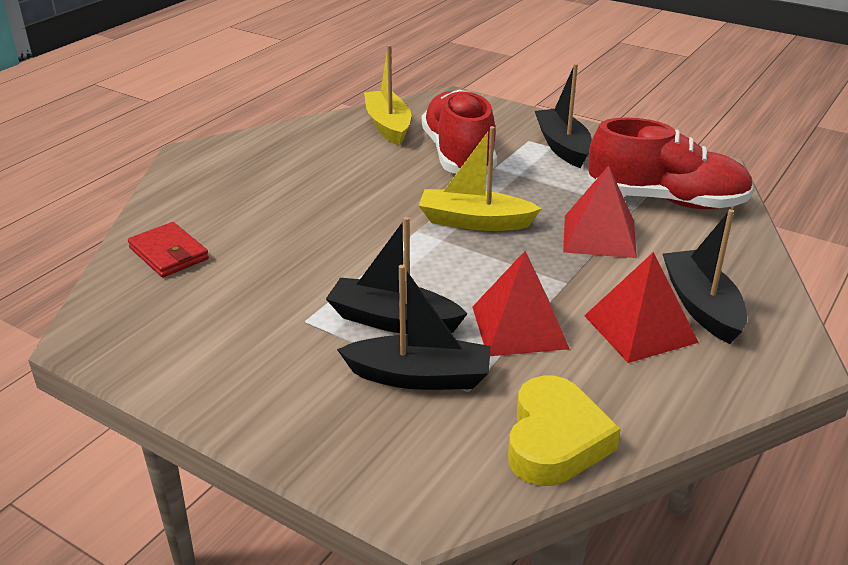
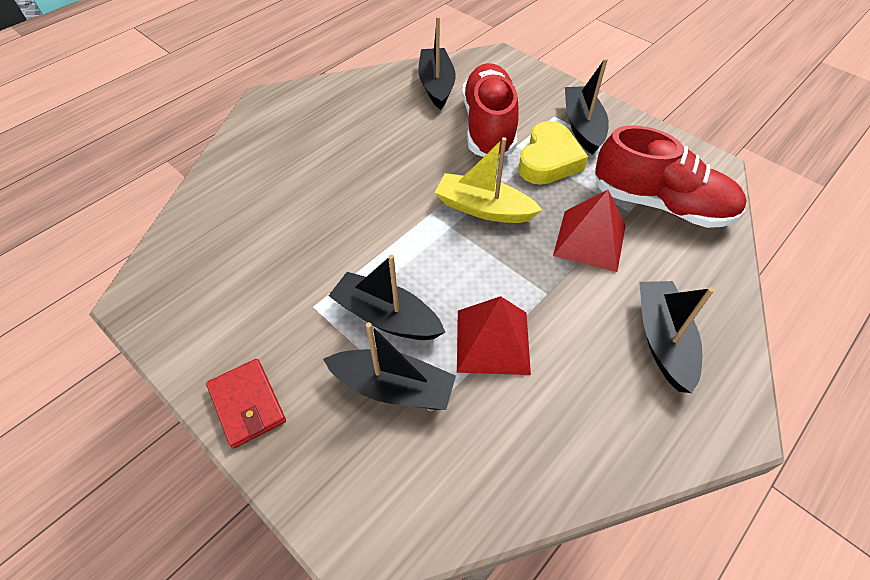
camera: 10 degrees right, 20 degrees up
(168, 253) = (222, 213): red wallet -> red wallet (247, 404)
(388, 126) = (436, 85): yellow boat -> black boat
(555, 440) = (491, 484): yellow heart -> yellow heart (548, 160)
(640, 329) = (600, 360): red pyramid -> none

